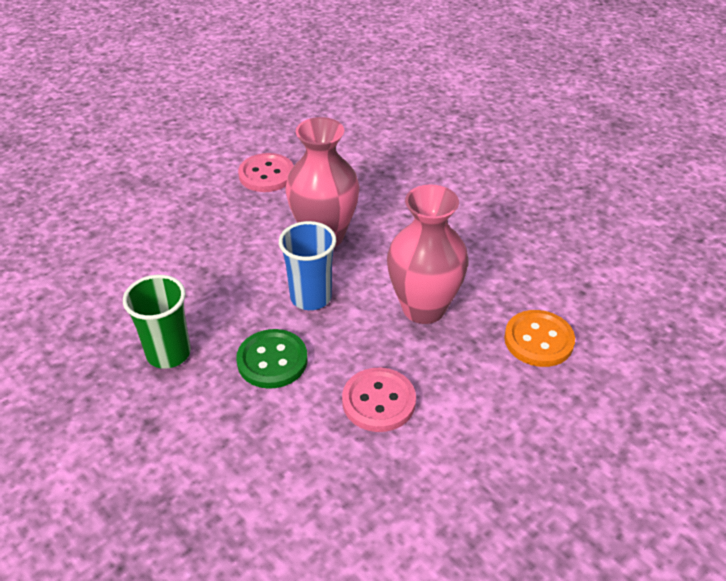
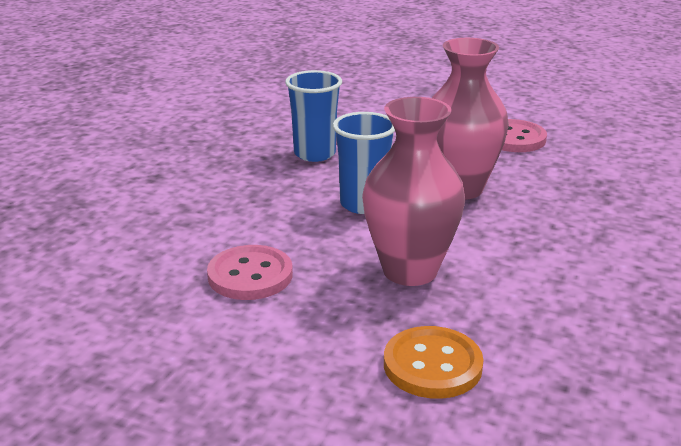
camera: 65 degrees right, 15 degrees down
(168, 353) = (236, 162): green cup -> none
(197, 295) = (314, 154): none -> blue cup
(272, 360) = (263, 207): green button -> none

